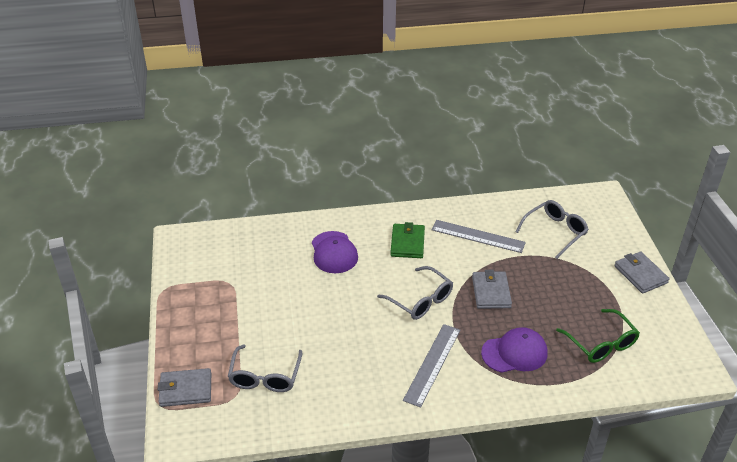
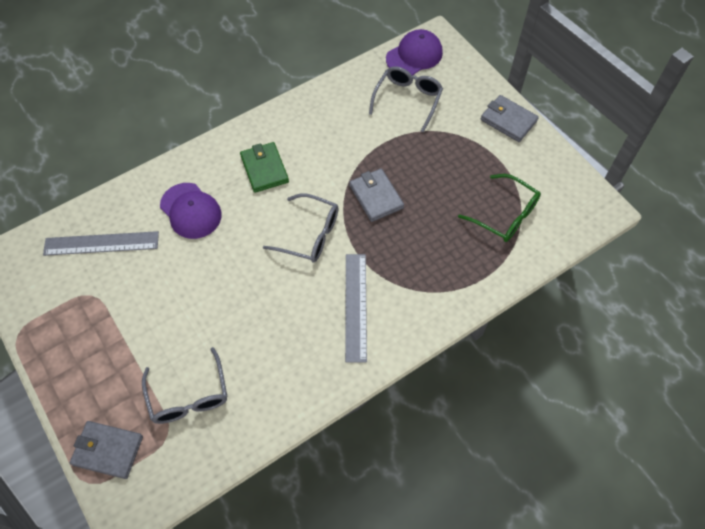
camera: 25 degrees left, 20 degrees up
(185, 390) = (108, 450): grey wallet -> grey wallet turned 45 degrees clockwise
(478, 236) = (333, 133): grey ruler -> grey ruler (101, 243)
(514, 353) = (429, 259): purple cap -> purple cap (414, 55)

